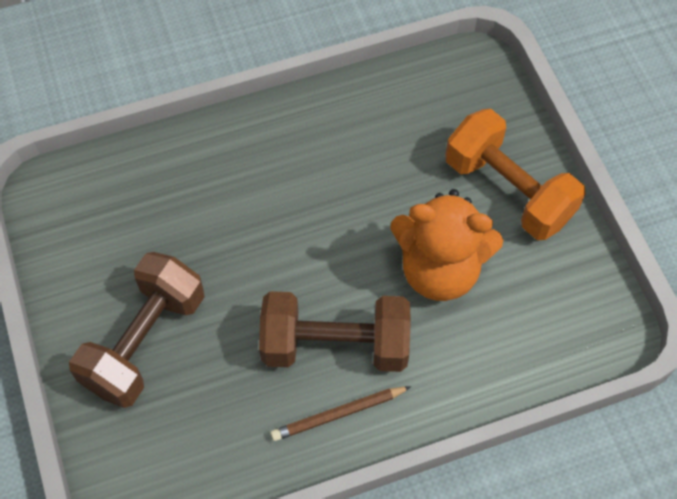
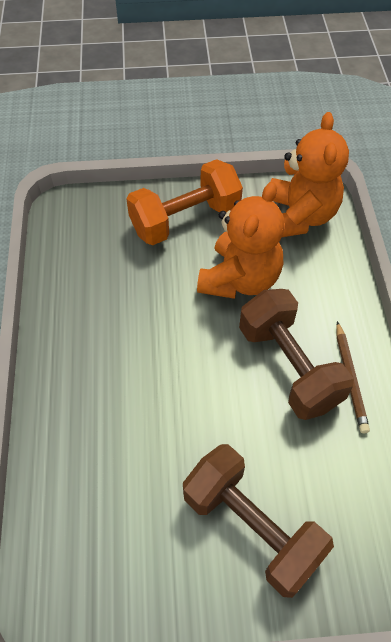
camera: 75 degrees left, 5 degrees down
(335, 345) = (289, 366): brown dumbbell -> brown dumbbell turned 45 degrees counterclockwise
(564, 319) = (299, 216): none -> orange teddy bear

